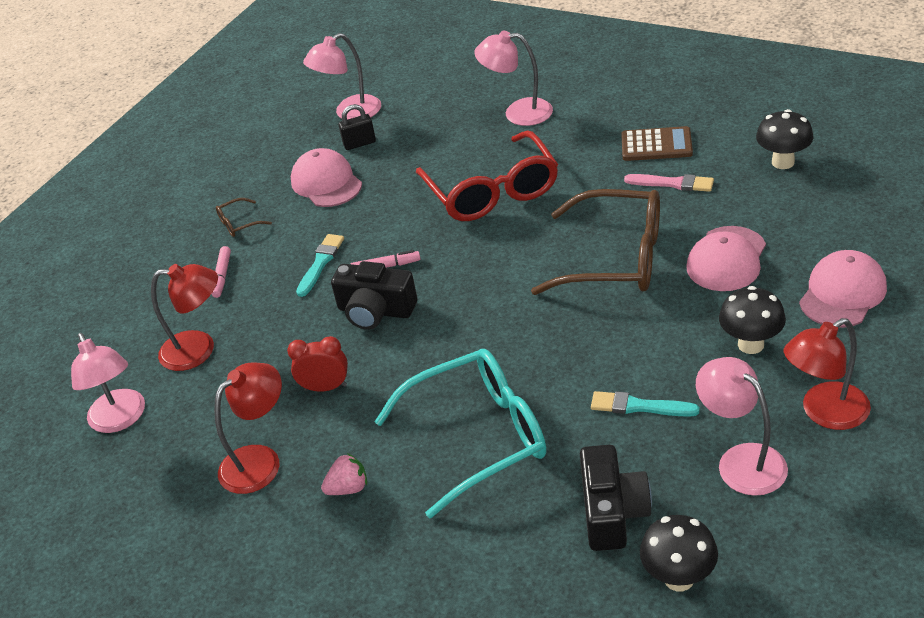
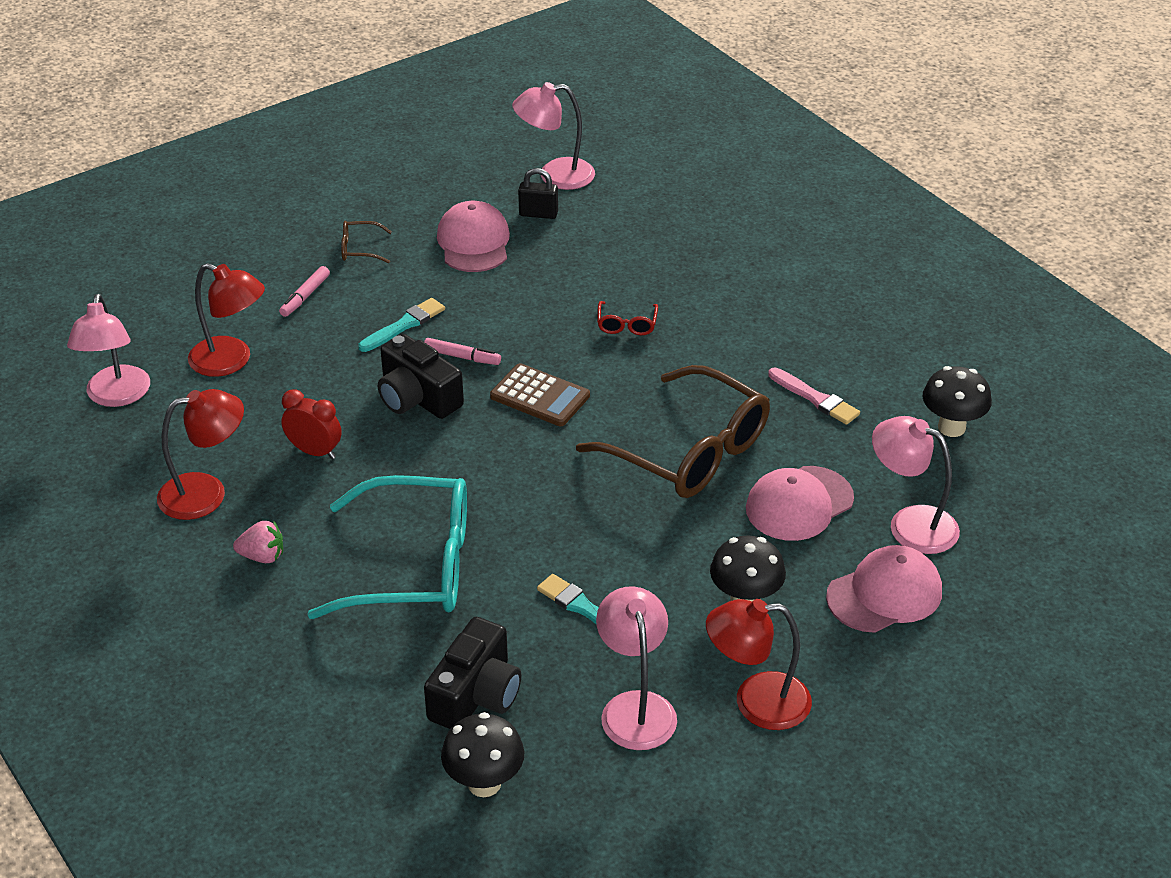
camera: 20 degrees right, 0 degrees up
(492, 191) = (626, 325): red glasses -> red glasses, size x0.40
(518, 113) = (723, 249): pink lamp -> pink lamp (910, 524)
(656, 145) = (835, 349): brown calculator -> brown calculator (540, 396)

